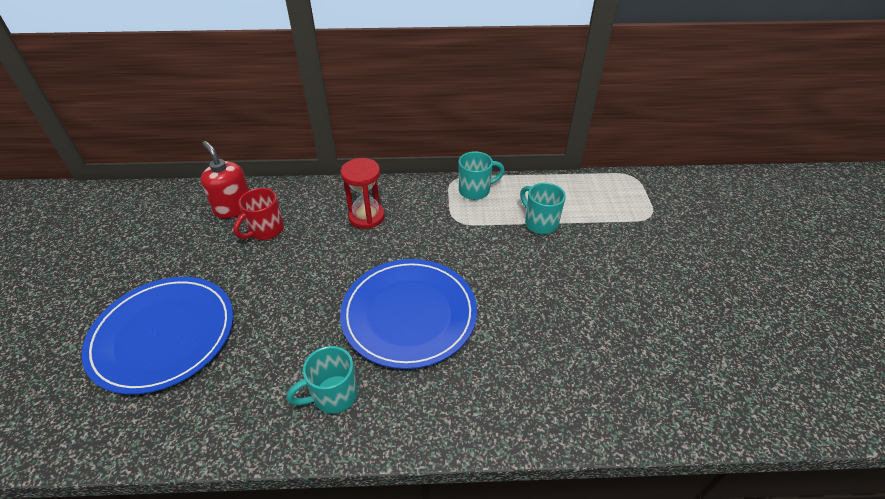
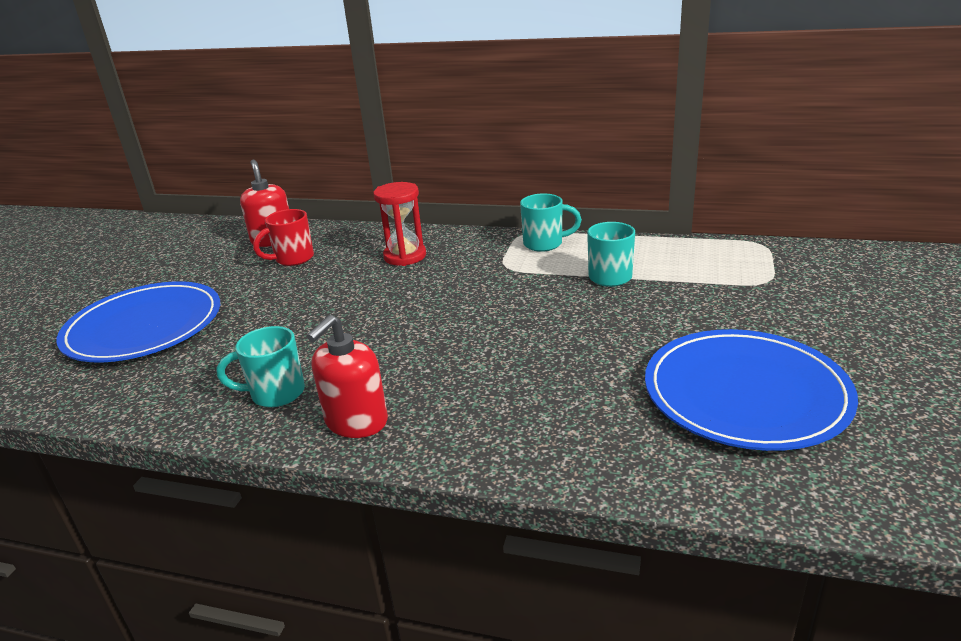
camera: 20 degrees right, 15 degrees down
(409, 314) = (401, 338): blue plate -> blue plate (745, 393)
(417, 413) = (356, 421): none -> red soap dispenser

